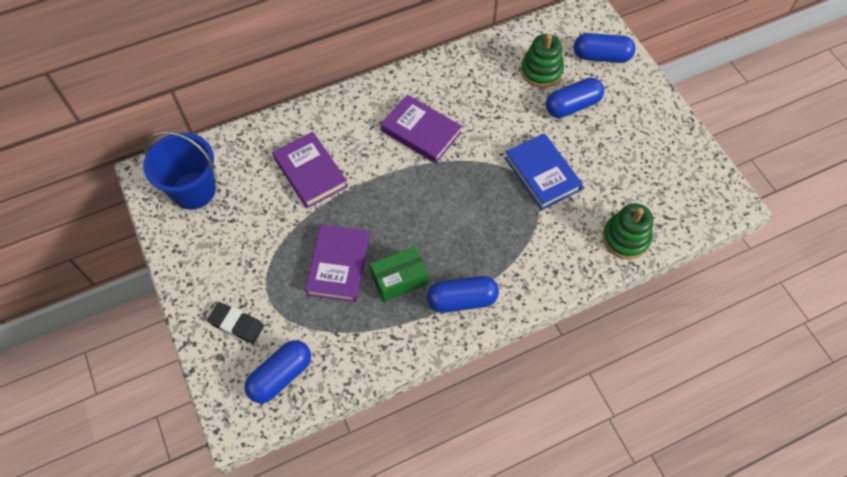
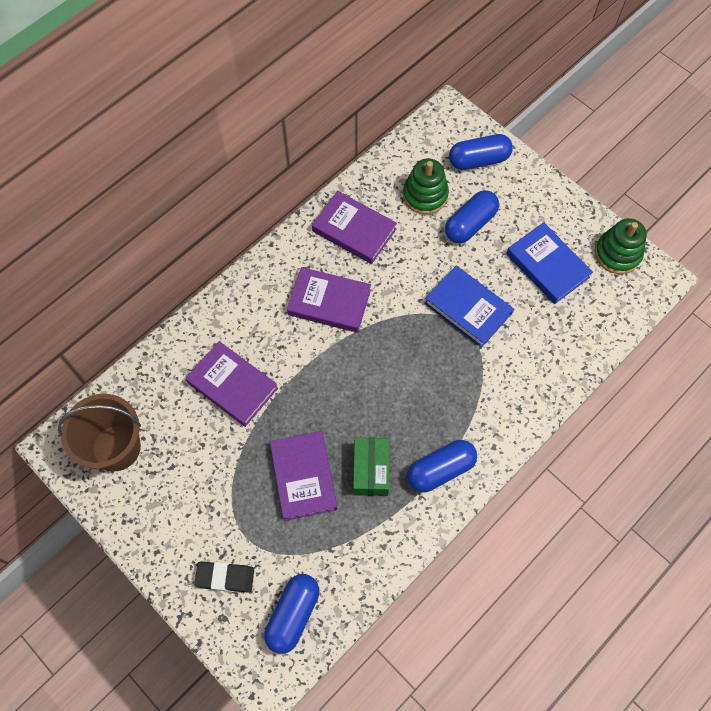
camera: 20 degrees left, 5 degrees up
(193, 190) = (116, 447): blue bucket -> brown bucket
(399, 279) = (371, 470): green box -> green box turned 45 degrees counterclockwise
(467, 81) = (354, 230): none -> purple book
(625, 238) = (572, 350): green stacking toy -> green stacking toy (617, 254)
(630, 160) = (547, 266): none -> blue book

